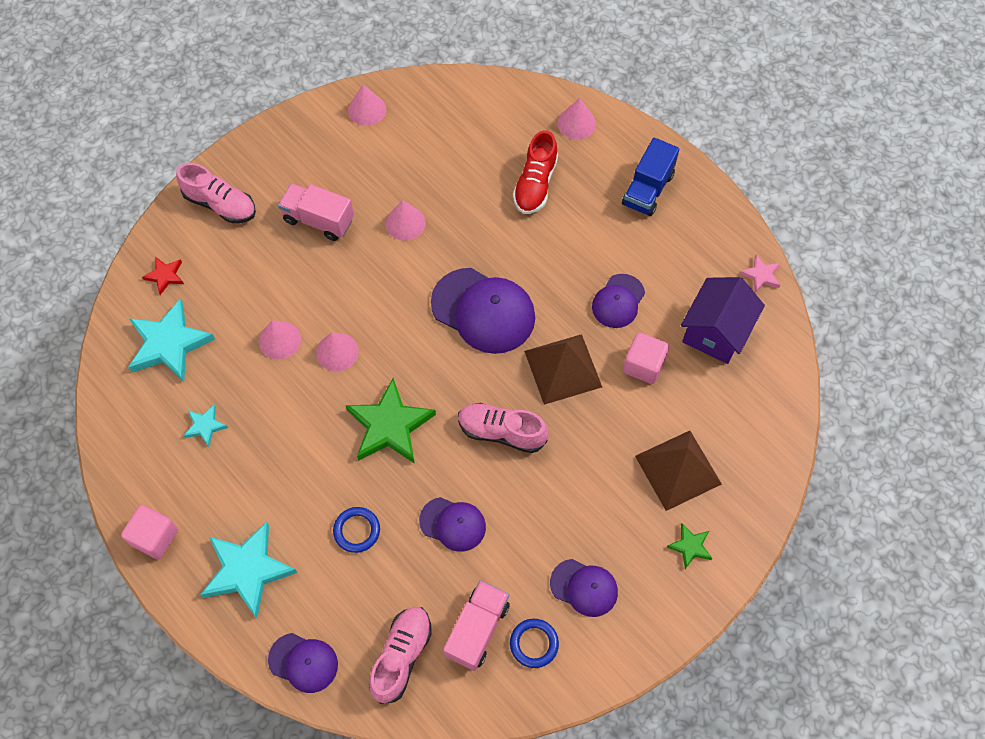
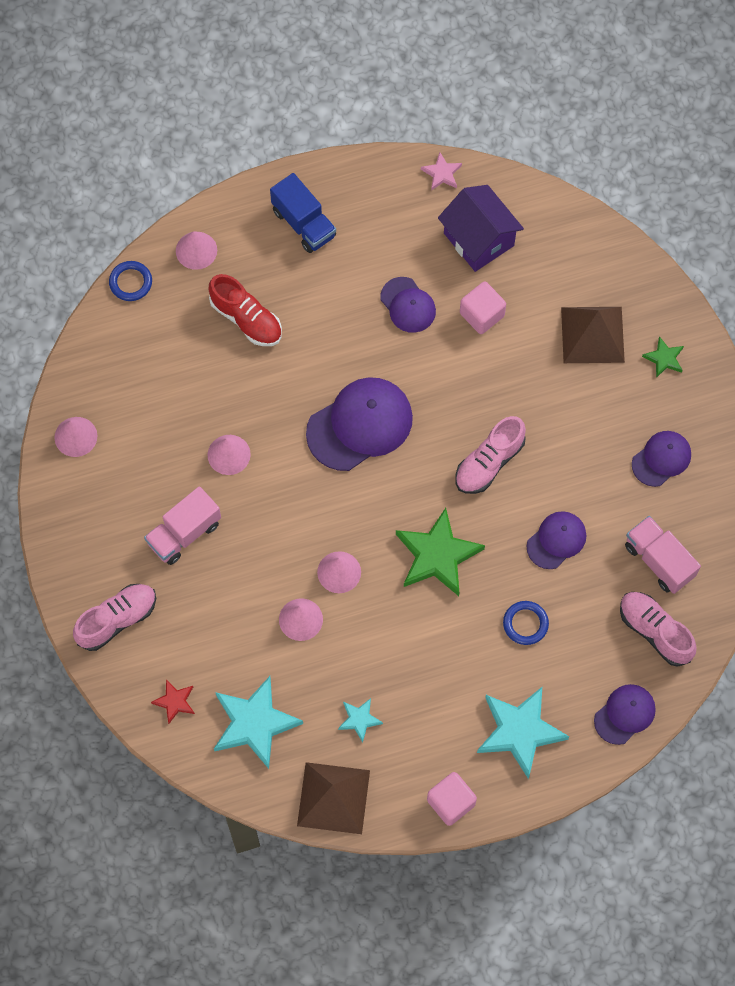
camera: 65 degrees left, 5 degrees up
(534, 644) = (691, 520): blue ring -> blue ring (130, 282)
(562, 368) = (452, 383): brown pyramid -> brown pyramid (333, 798)

